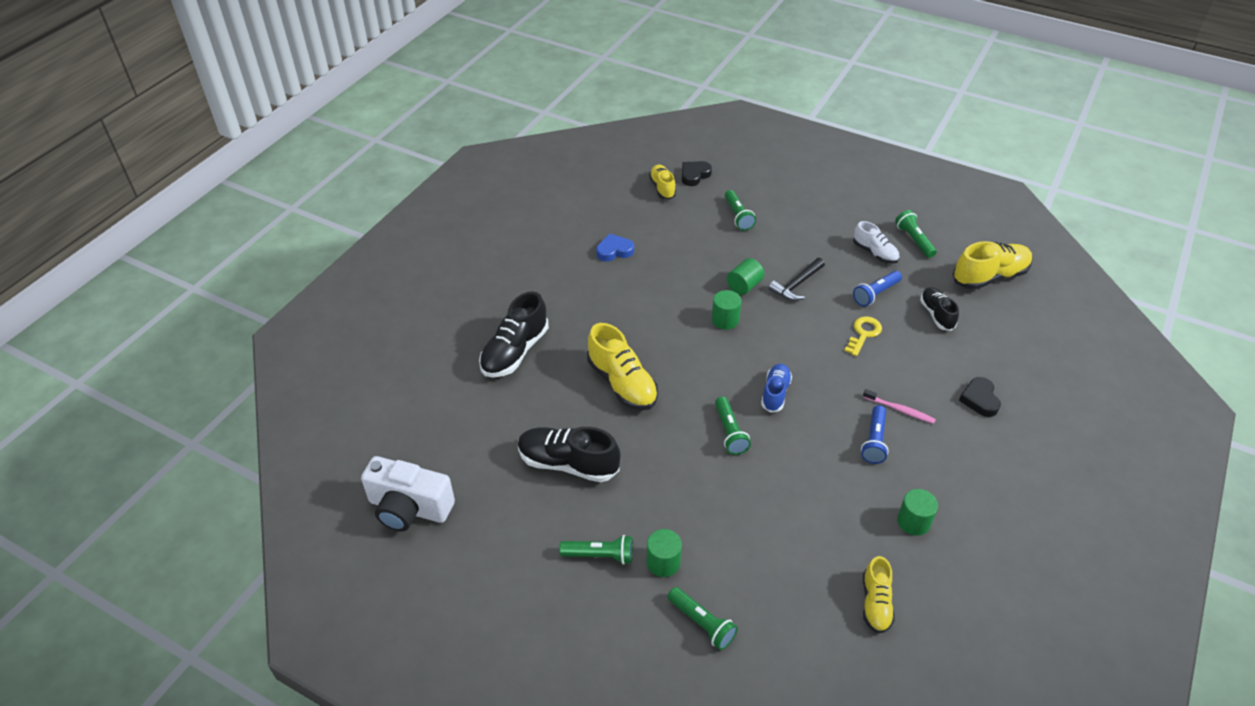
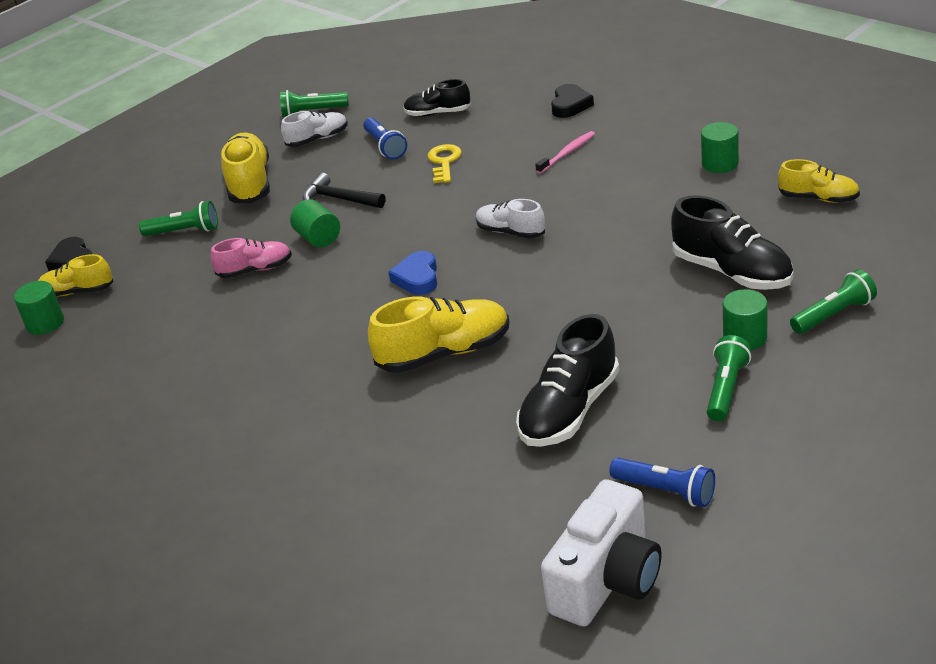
camera: 70 degrees left, 10 degrees down
(515, 352) = (336, 457): black shoe -> black shoe (732, 272)
(614, 251) = (181, 346): blue heart -> blue heart (417, 278)
(700, 263) = (255, 270): none -> pink shoe
(725, 320) = (371, 258): green cylinder -> green cylinder (45, 323)
(729, 432) = (560, 271): green flashlight -> none
(775, 393) = (511, 232): blue shoe -> white shoe
(796, 285) = (339, 199): black hammer -> black hammer turned 150 degrees clockwise
(863, 334) = (444, 162): yellow key -> yellow key turned 45 degrees clockwise
(874, 441) = (605, 174): blue flashlight -> blue flashlight (665, 491)
(979, 399) = (570, 105): black heart -> black heart turned 90 degrees counterclockwise
(989, 276) = (398, 75): yellow shoe -> yellow shoe (250, 183)

